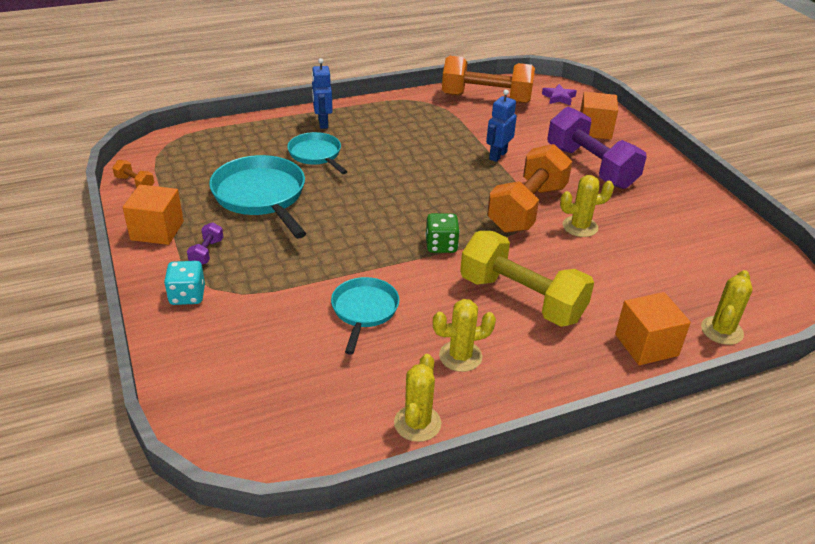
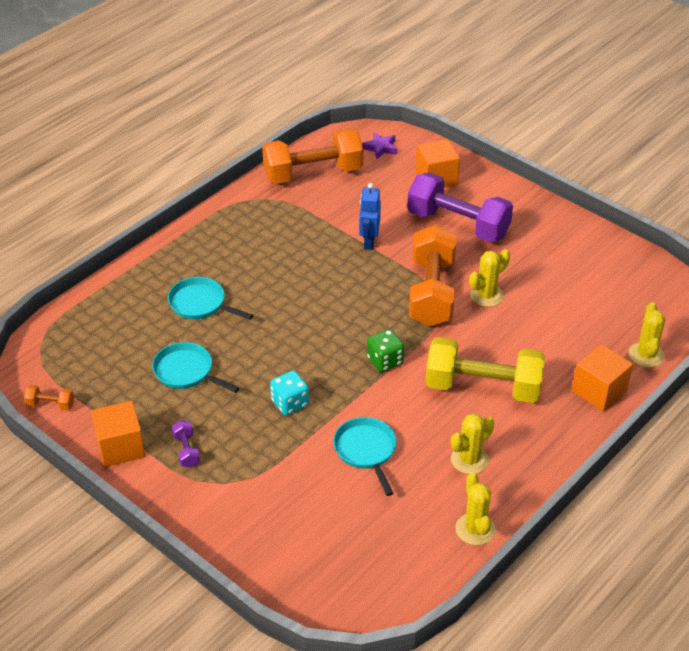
camera: 25 degrees left, 5 degrees up
(187, 296) = (206, 499): turquoise dice -> turquoise dice (290, 403)
(261, 196) = (187, 372): turquoise pan -> turquoise pan, size x0.61
(322, 123) = (176, 262): blue robot -> none

